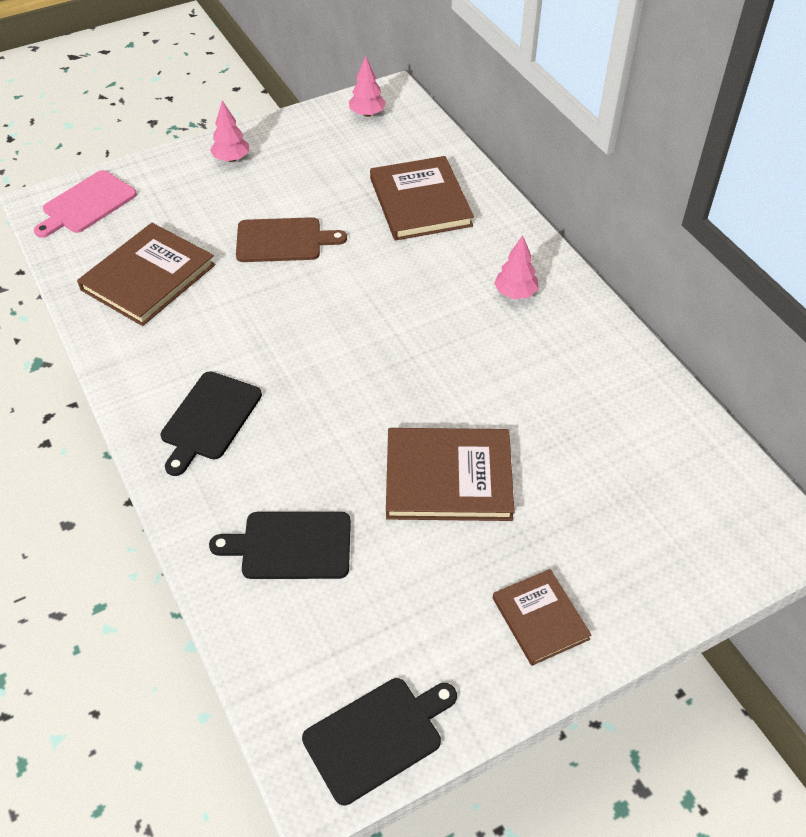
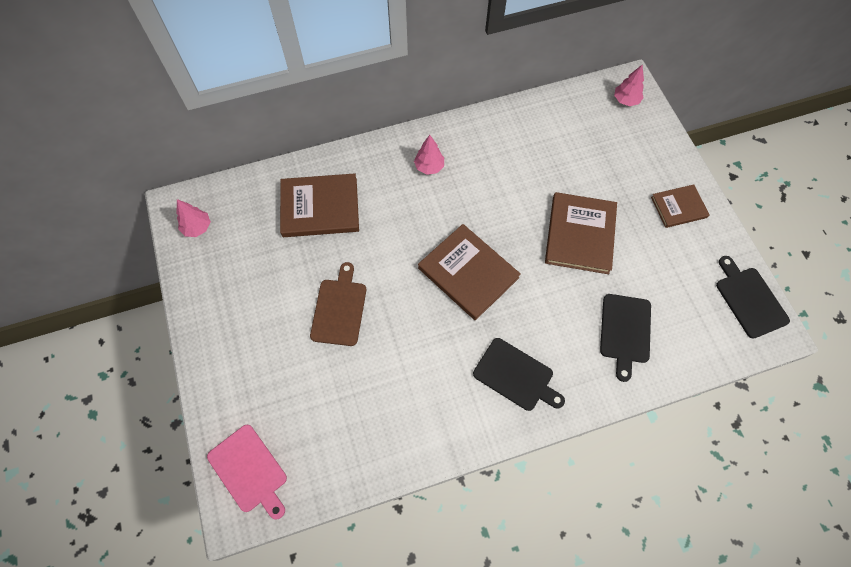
camera: 80 degrees left, 15 degrees up
(148, 277) = (359, 416): brown book -> brown book (468, 273)
(231, 159) = (223, 341): pink tree -> pink tree (625, 100)

